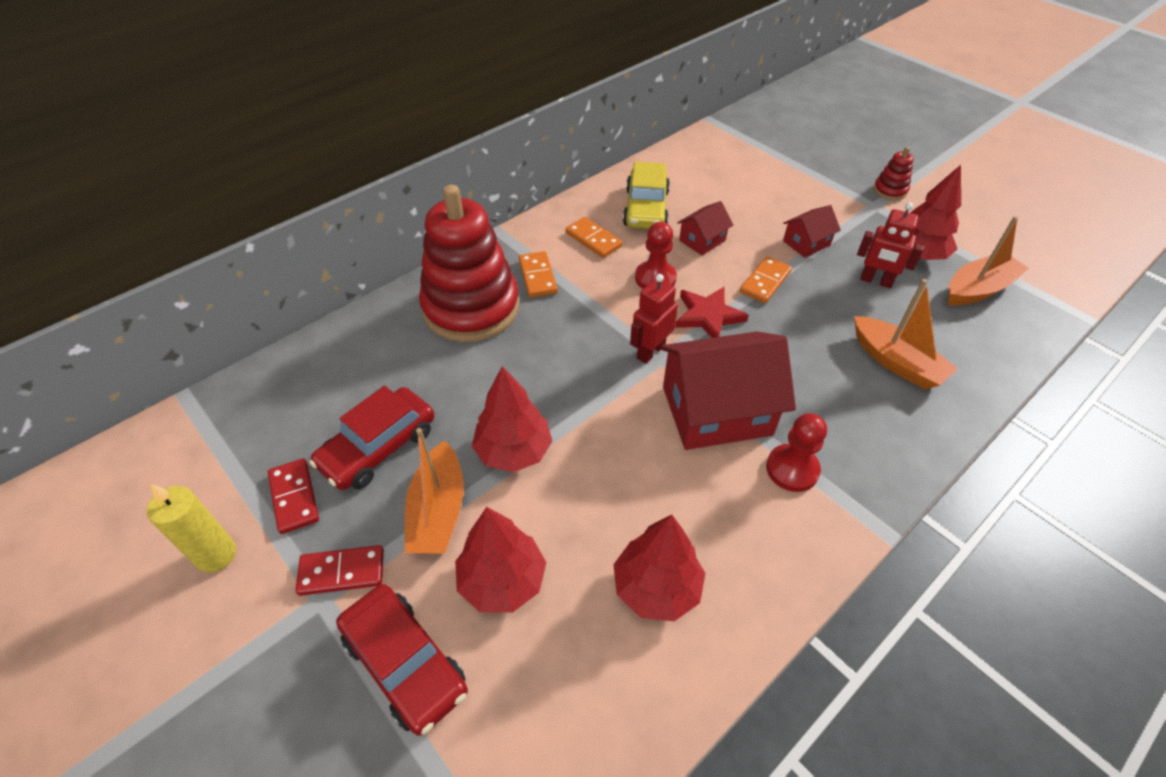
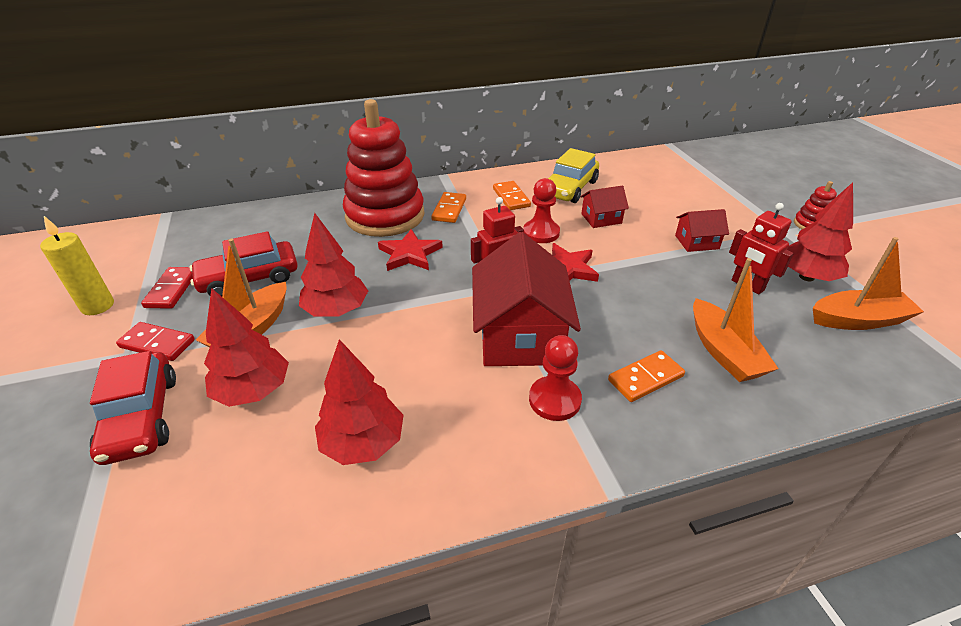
camera: 25 degrees right, 10 degrees down
(538, 351) = (409, 254): none -> red star
(716, 411) = (520, 335): red house -> red house turned 75 degrees clockwise
(765, 282) = (636, 259): orange domino -> orange domino (645, 378)

